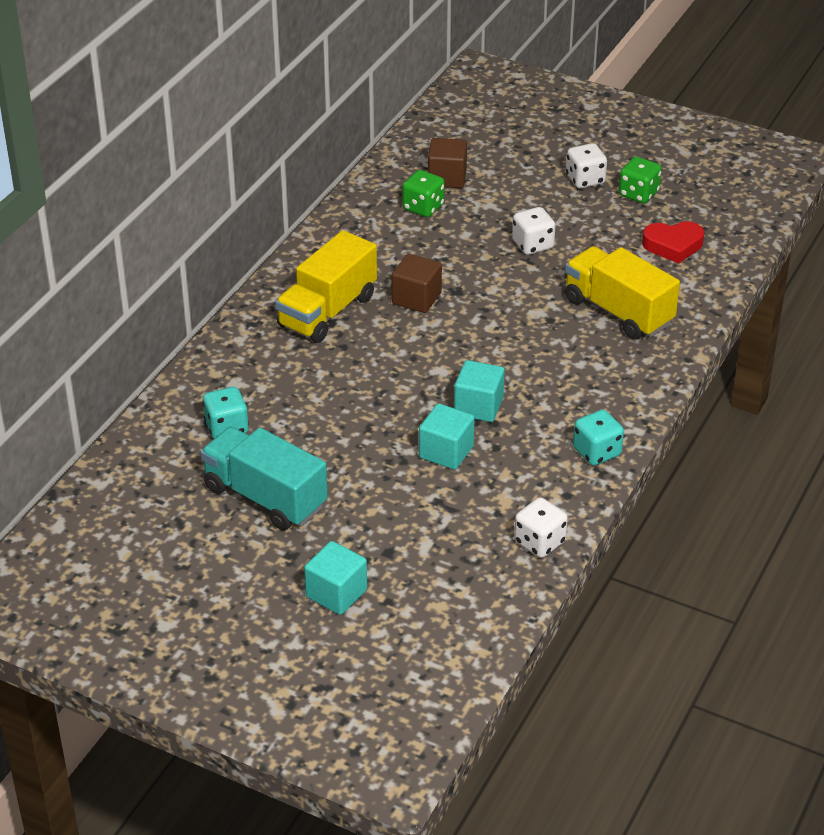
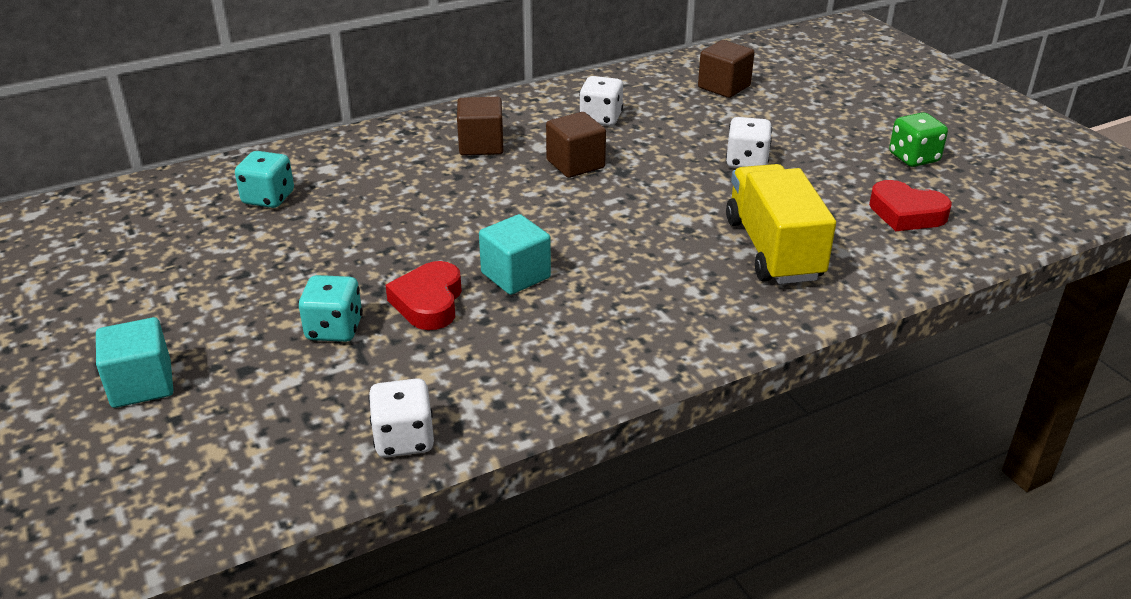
camera: 35 degrees right, 5 degrees down
(265, 497) = (214, 267): turquoise truck -> none
(327, 311) = (481, 145): yellow truck -> brown cube
(423, 207) = (673, 100): green dice -> none
(446, 452) = (429, 302): turquoise cube -> red heart
(585, 180) = (866, 129): white dice -> white dice (600, 118)
(597, 452) = (586, 374): turquoise dice -> turquoise dice (334, 329)

